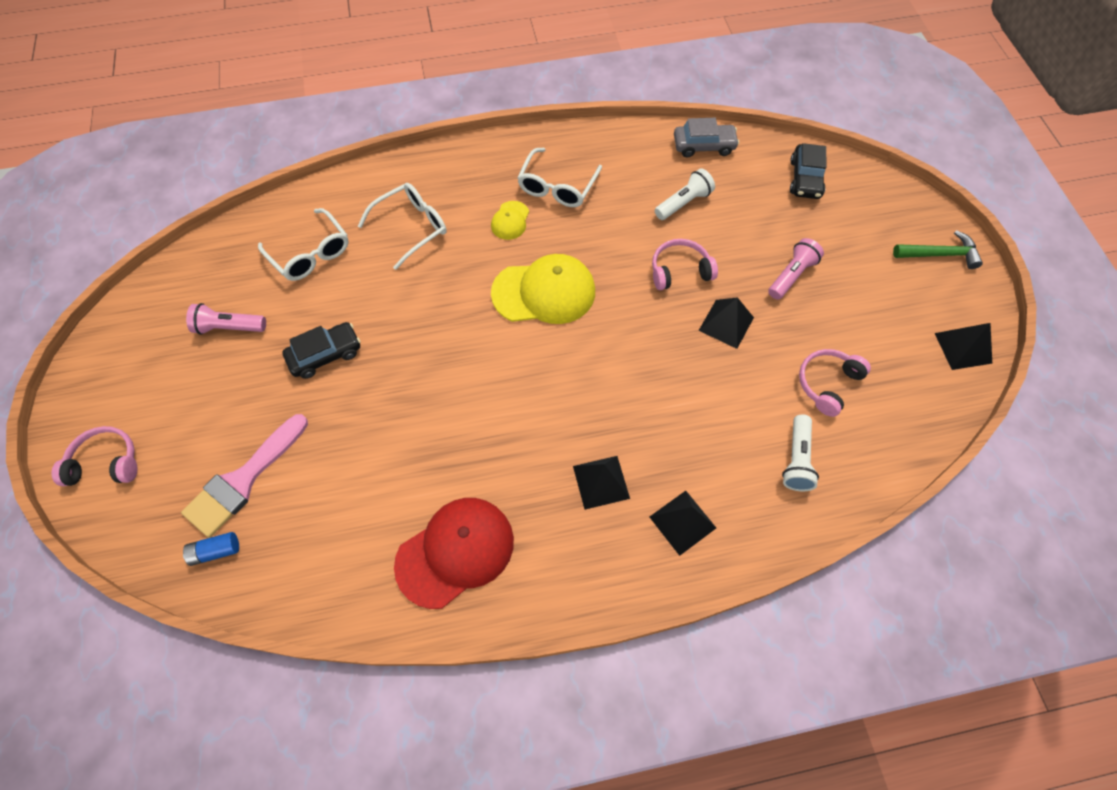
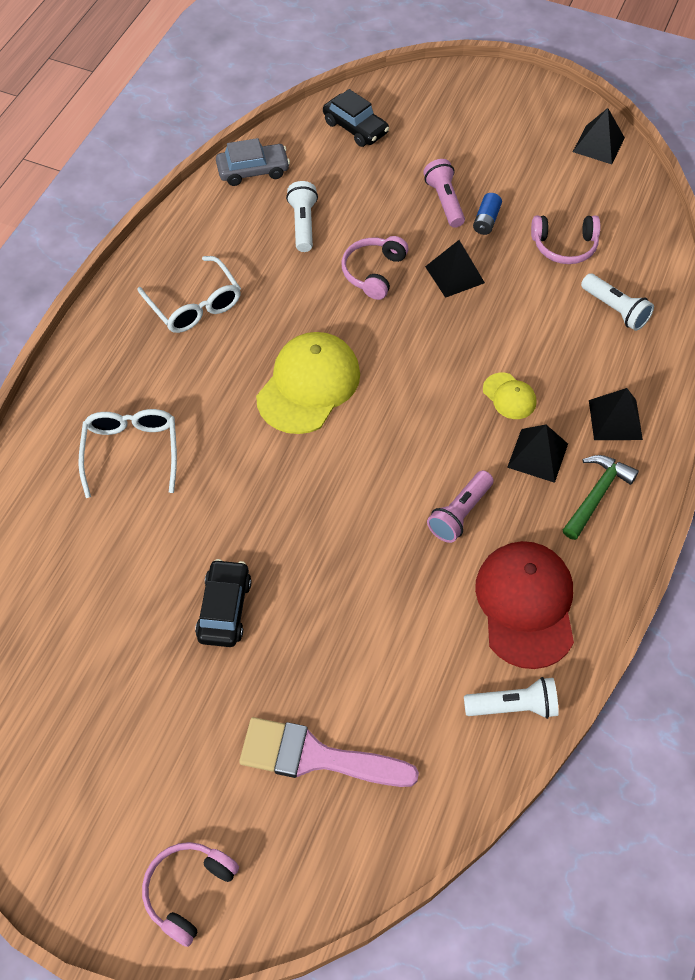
camera: 55 degrees left, 5 degrees down
(215, 551) = (378, 819): blue battery -> blue battery (486, 220)
(229, 327) = (111, 686): pink flashlight -> pink flashlight (460, 513)
(243, 480) = (315, 756): pink brush -> pink brush turned 120 degrees clockwise
(310, 253) = (80, 561): white glasses -> none
(359, 594) = (513, 706): none -> white flashlight
(510, 220) = (200, 365): yellow cap -> yellow cap (509, 396)
(703, 146) = (253, 170): grey car -> grey car turned 45 degrees clockwise
(827, 384) = (564, 246): pink headphones -> pink headphones turned 75 degrees counterclockwise
(939, 254) = (505, 99): green hammer -> green hammer (596, 495)

